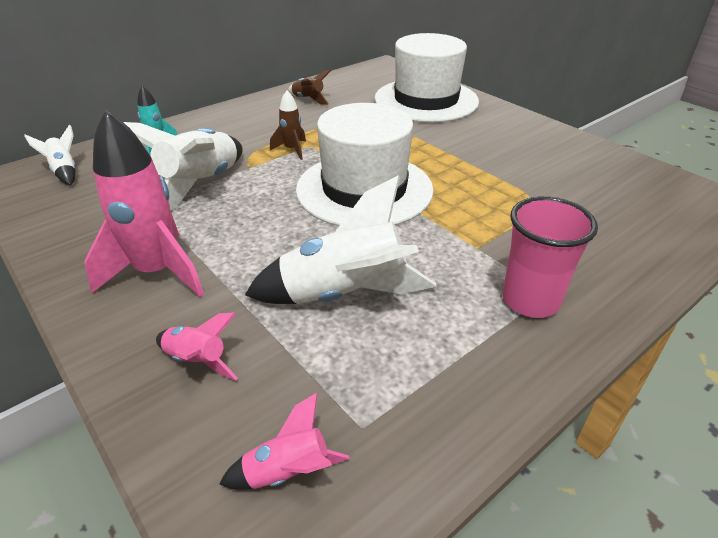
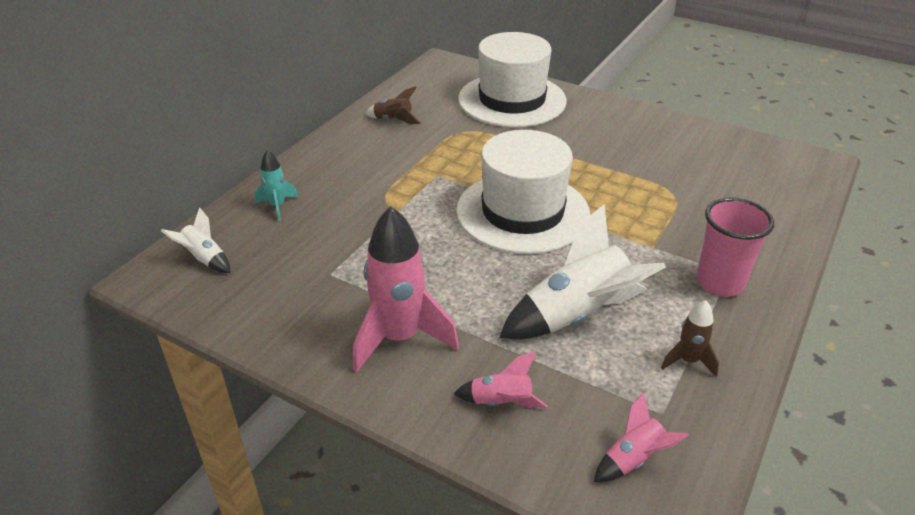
camera: 20 degrees left, 0 degrees up
(201, 185) = (364, 242): white rocket -> none
(292, 150) = (423, 184): brown rocket -> brown rocket (688, 361)

